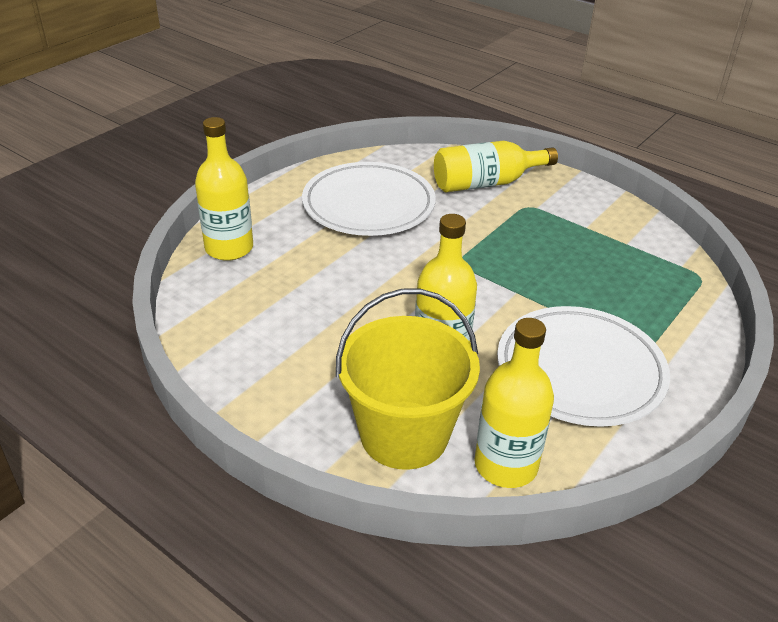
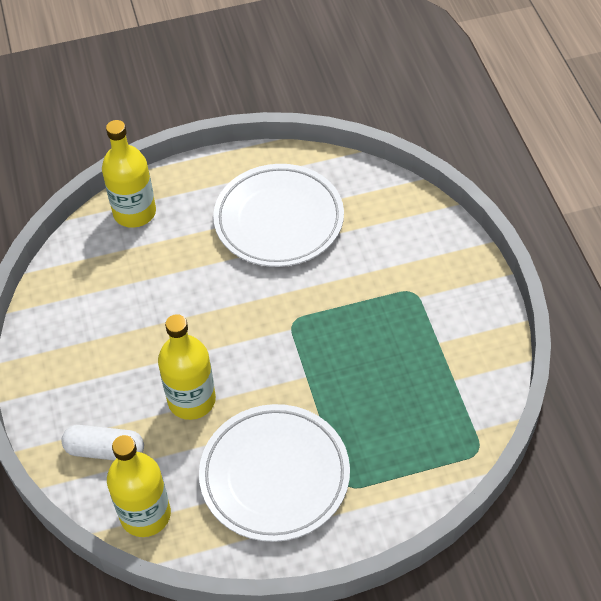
camera: 40 degrees right, 15 degrees up
(404, 434) = (105, 450): yellow bucket -> white capsule
(486, 183) = (404, 245): yellow bottle -> none

